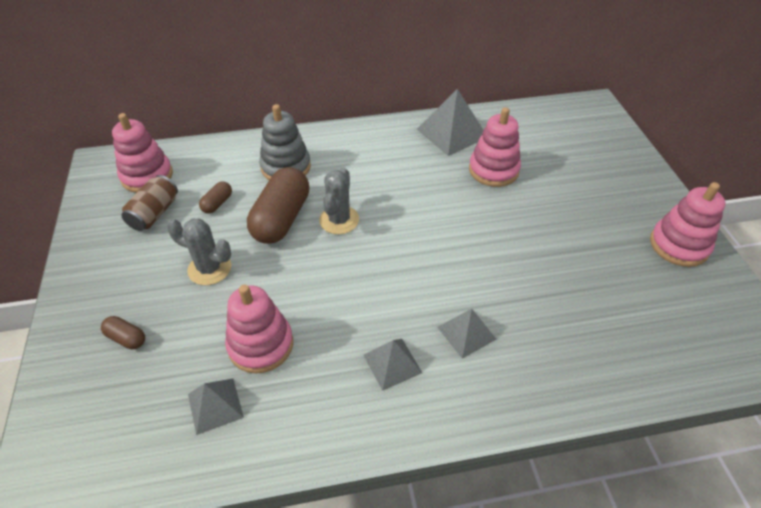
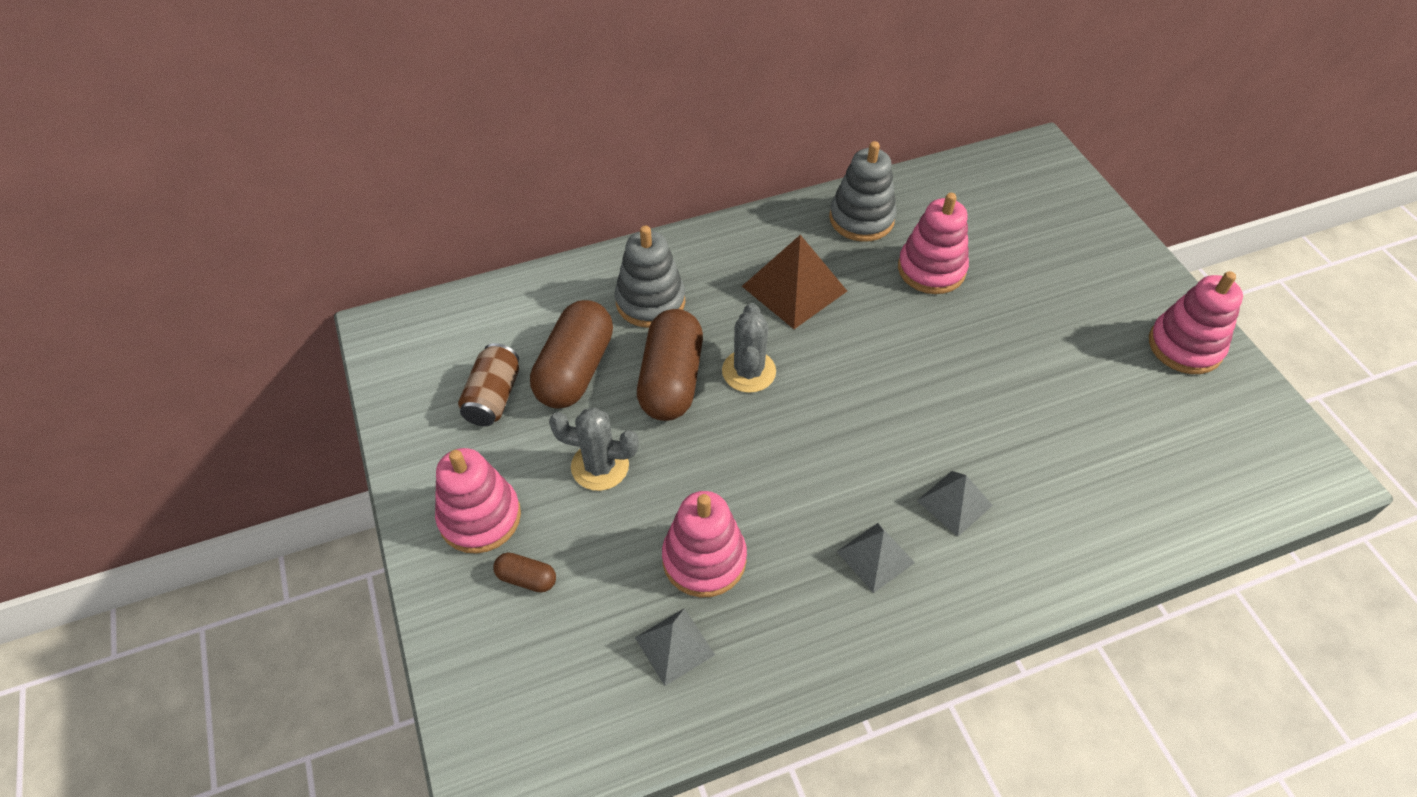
camera: 10 degrees left, 5 degrees up
(147, 176) = (459, 341): pink stacking toy -> pink stacking toy (480, 517)
(217, 203) = (575, 370): brown capsule -> brown capsule, size x2.20
(390, 171) = (794, 288): none -> brown pyramid
(452, 133) = (861, 219): grey pyramid -> grey stacking toy

